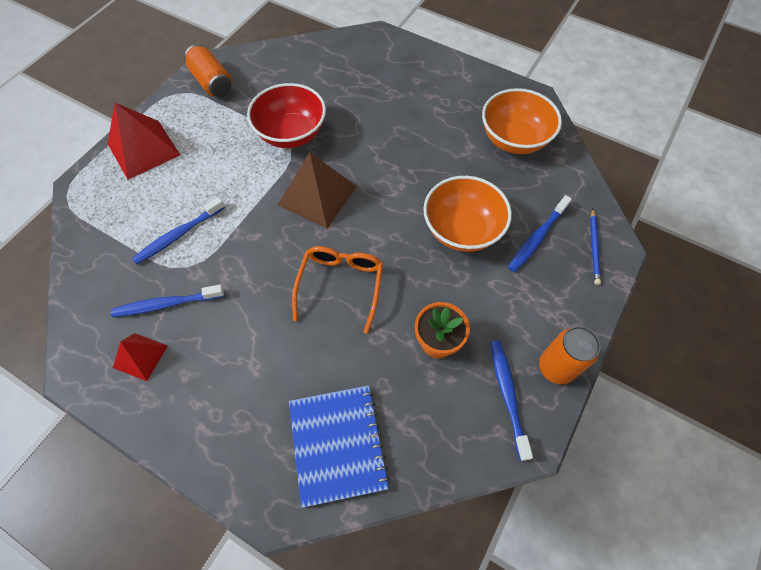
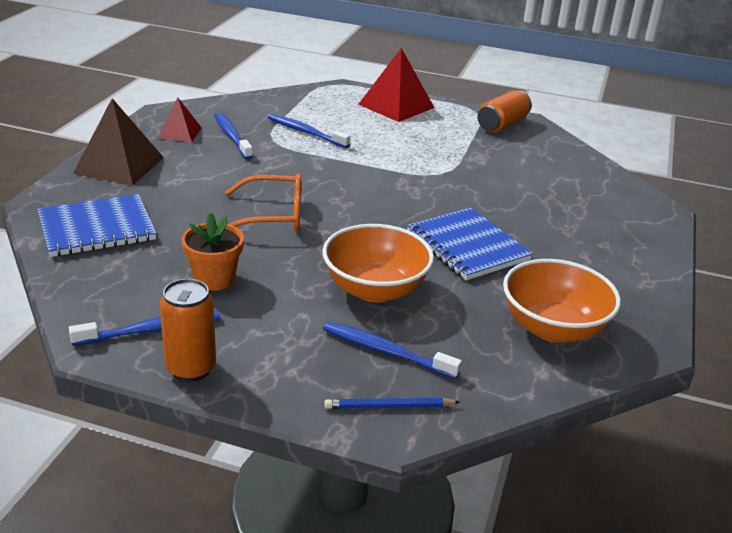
camera: 75 degrees right, 30 degrees down
(291, 134) = (459, 172): red bowl -> none
(317, 195) = (383, 193): brown pyramid -> brown pyramid (119, 165)
(409, 159) = (467, 246): none -> blue notebook

